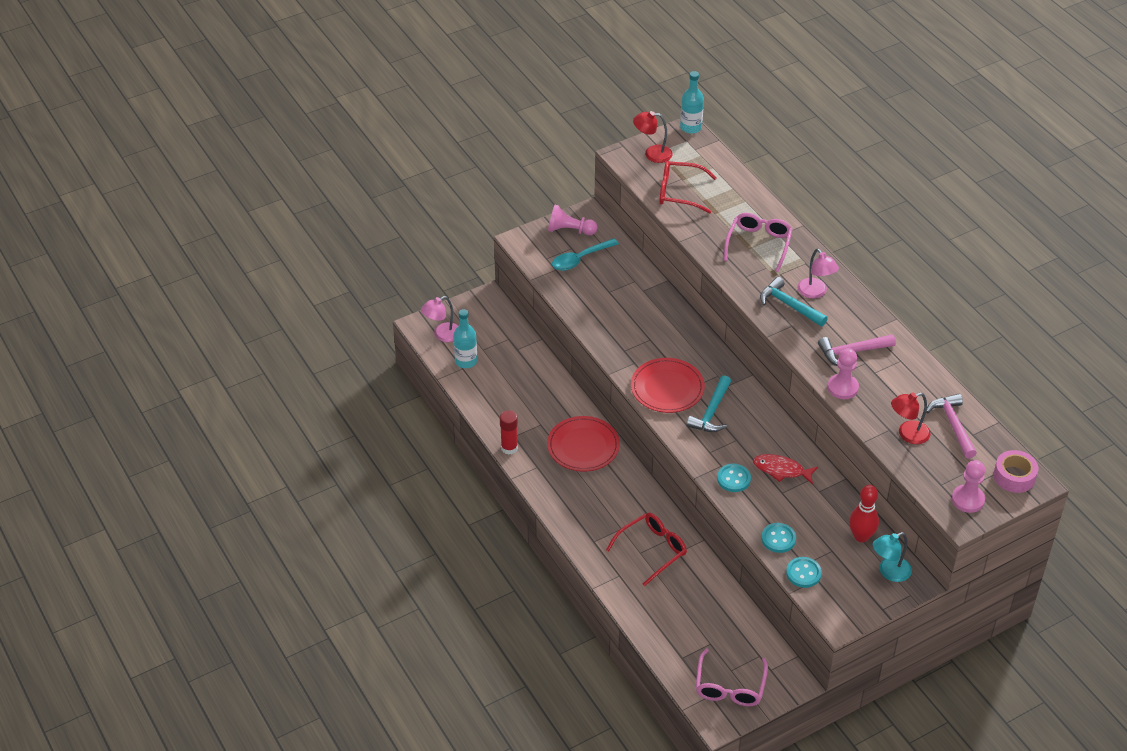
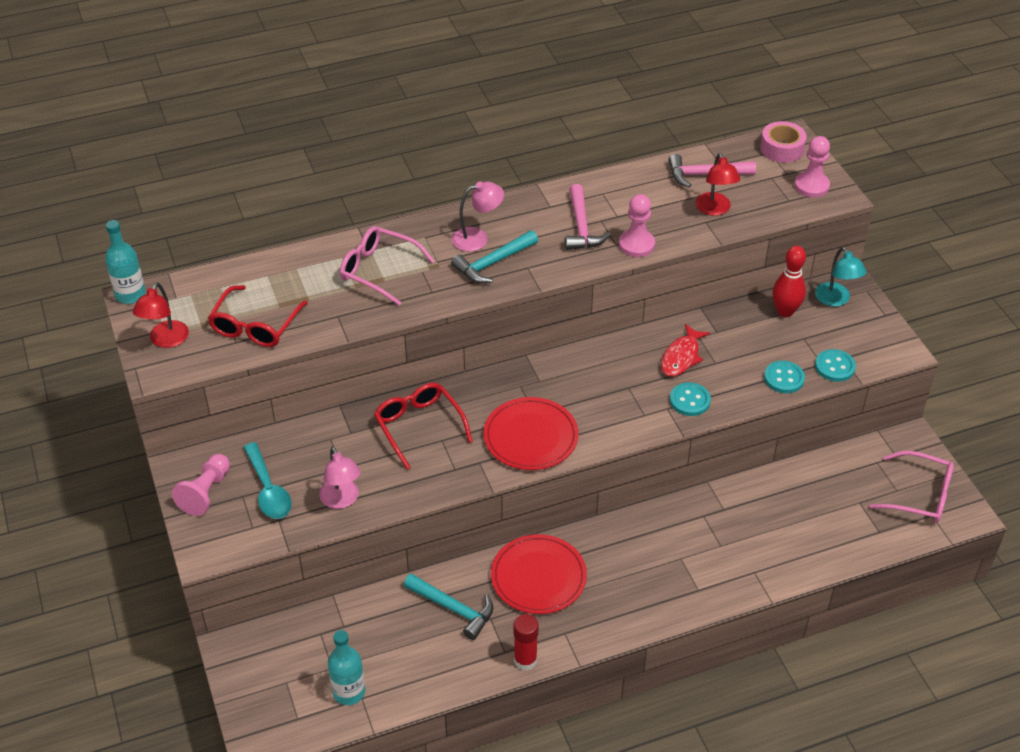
camera: 80 degrees left, 0 degrees up
(442, 335) = (287, 716): pink lamp -> pink lamp (342, 500)
(652, 550) = (718, 533): red glasses -> red glasses (419, 426)
(711, 412) = (580, 402): turquoise hammer -> turquoise hammer (454, 609)

